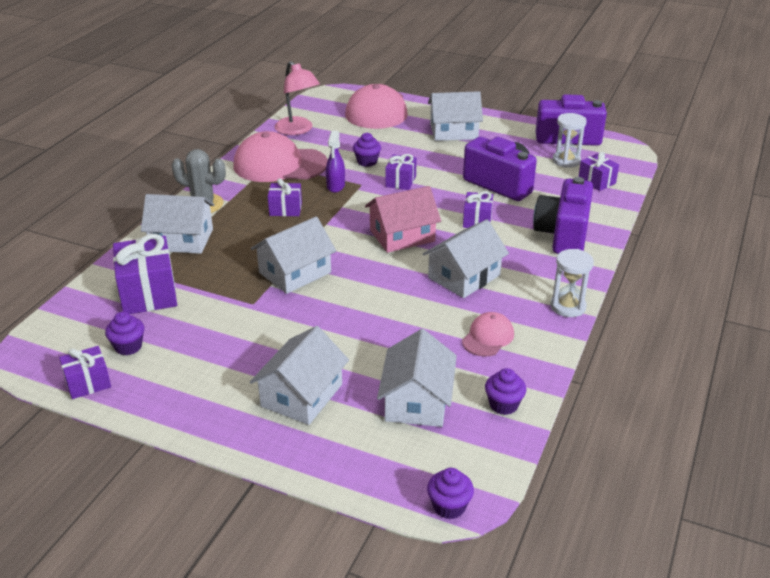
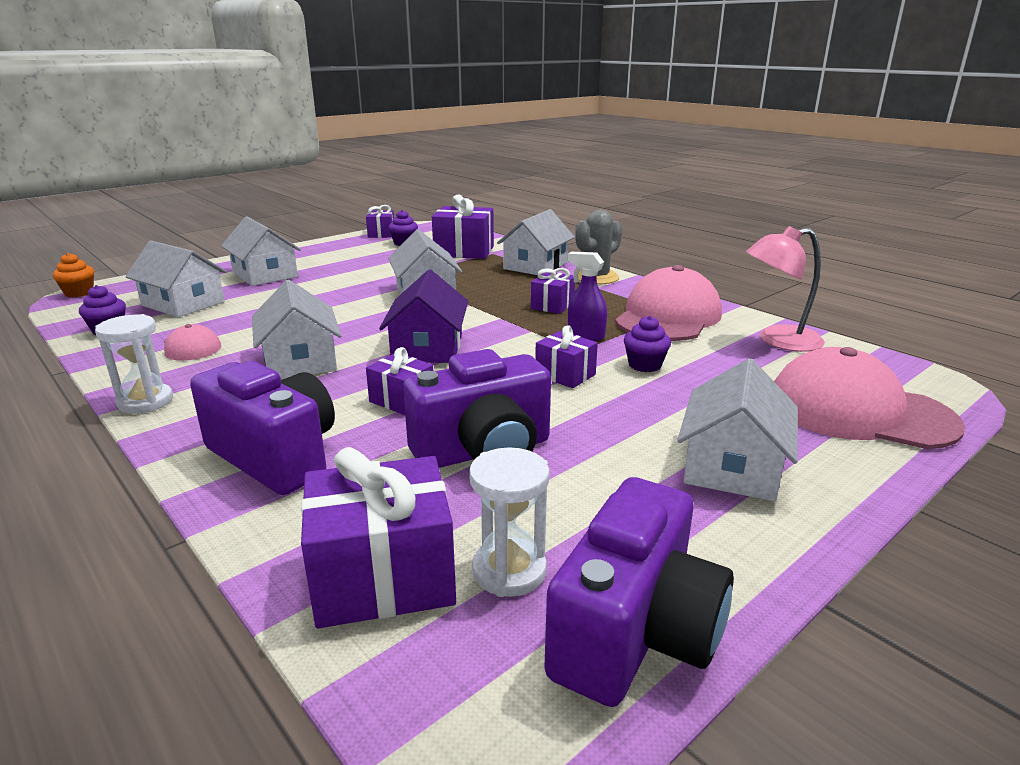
camera: 115 degrees right, 10 degrees down
(402, 235) = (428, 347): pink house -> purple house
(449, 506) = (79, 293): purple cupcake -> orange cupcake
(596, 181) = (383, 576): purple gift -> purple gift, size x1.75

